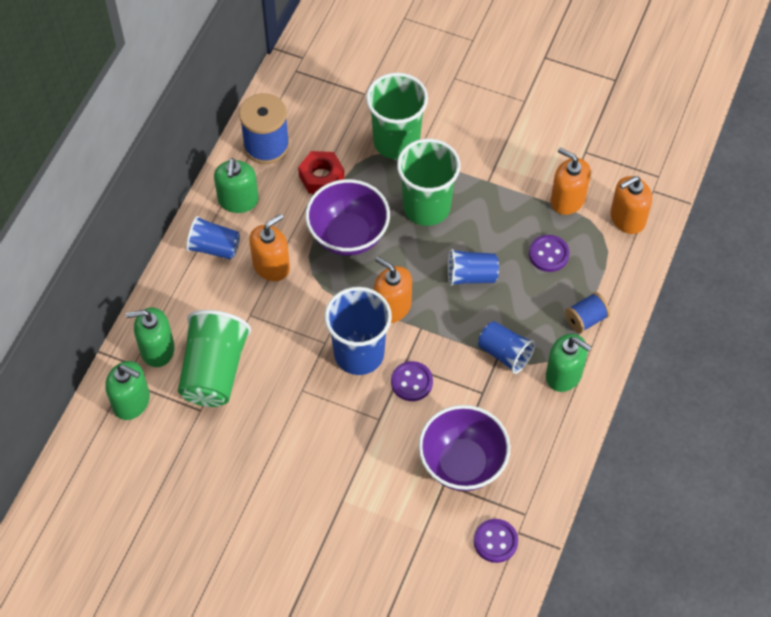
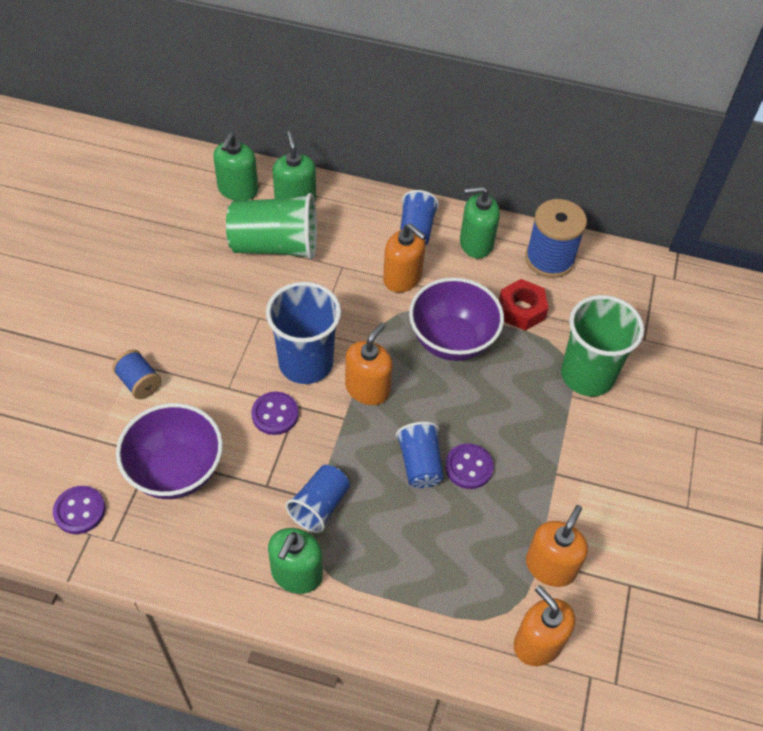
camera: 80 degrees right, 5 degrees down
(426, 207) = (505, 412): green cup -> none
(548, 254) = (464, 548): purple button -> purple button (468, 467)
(585, 319) = (377, 596): blue spool -> blue spool (139, 383)

